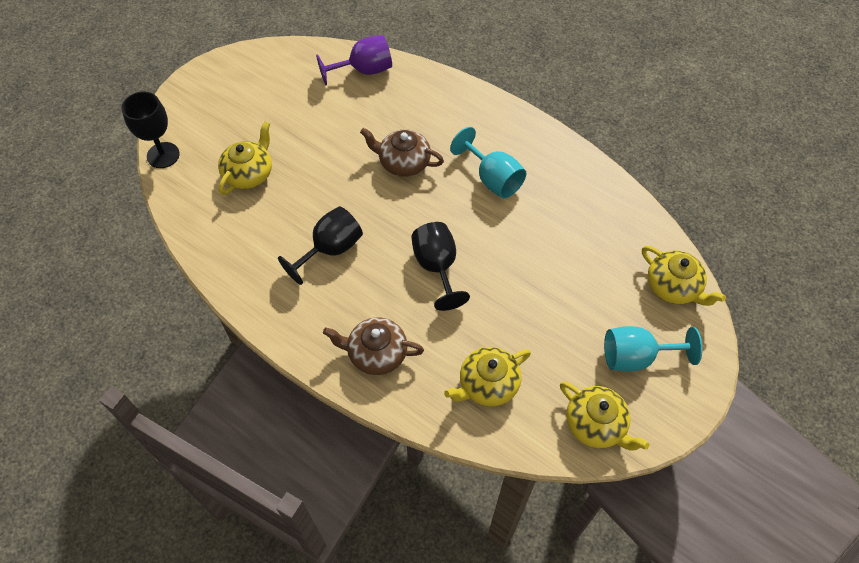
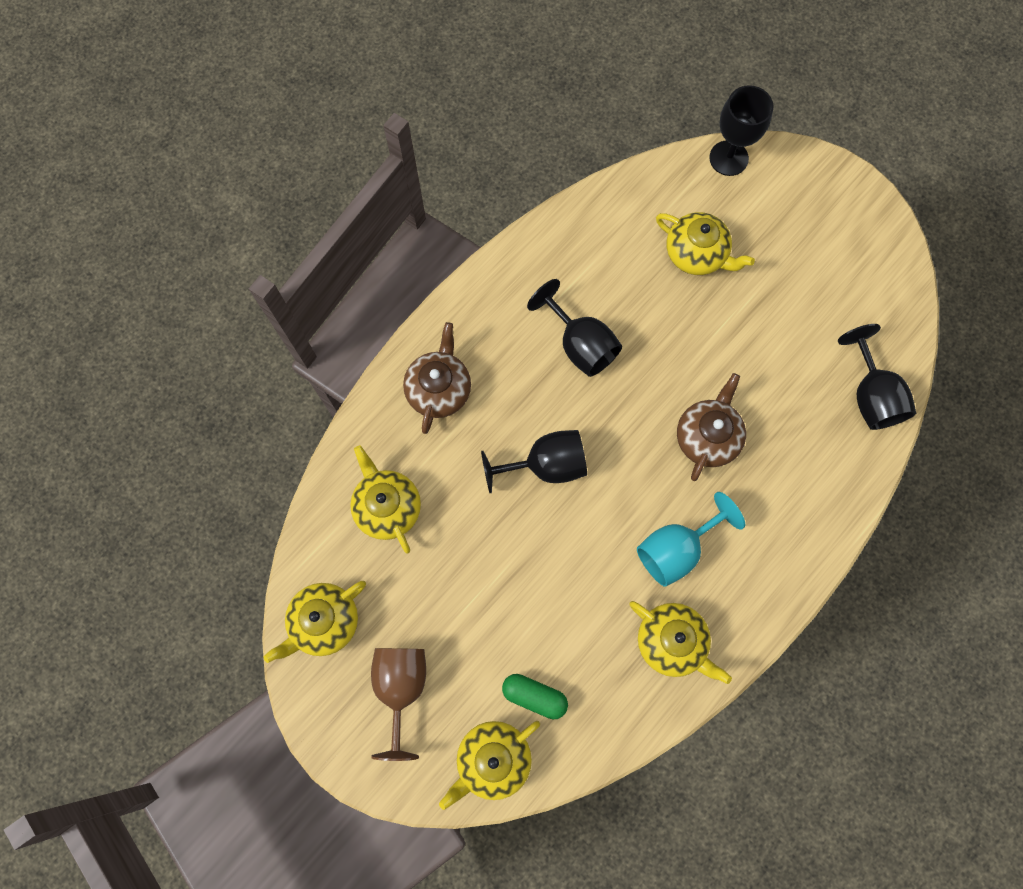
camera: 95 degrees right, 15 degrees up
(364, 70) = (871, 396): purple goblet -> black goblet
(561, 179) = (672, 642): none -> yellow teapot
(620, 262) = (534, 696): none -> green capsule
(636, 357) = (401, 687): turquoise goblet -> brown goblet

